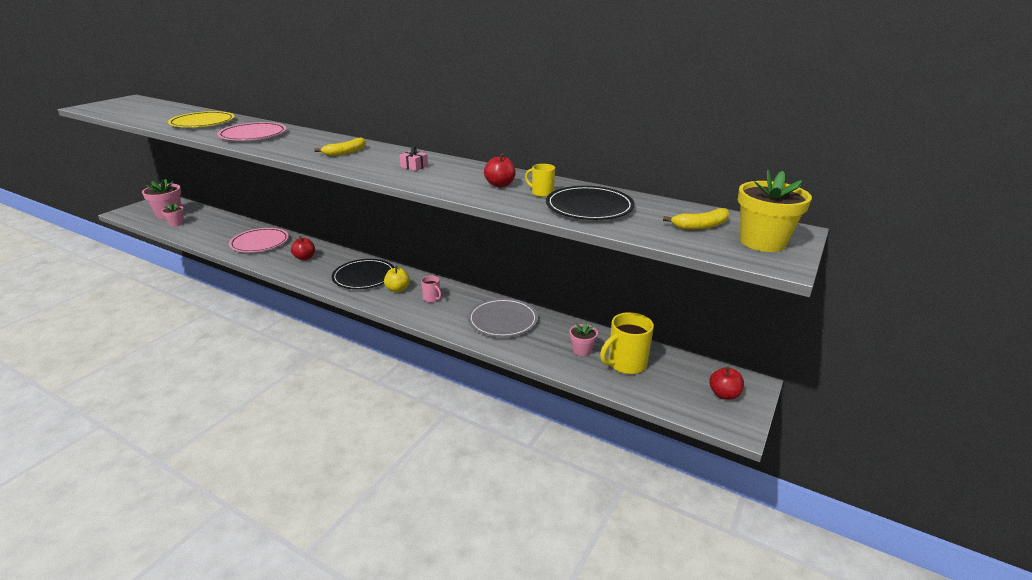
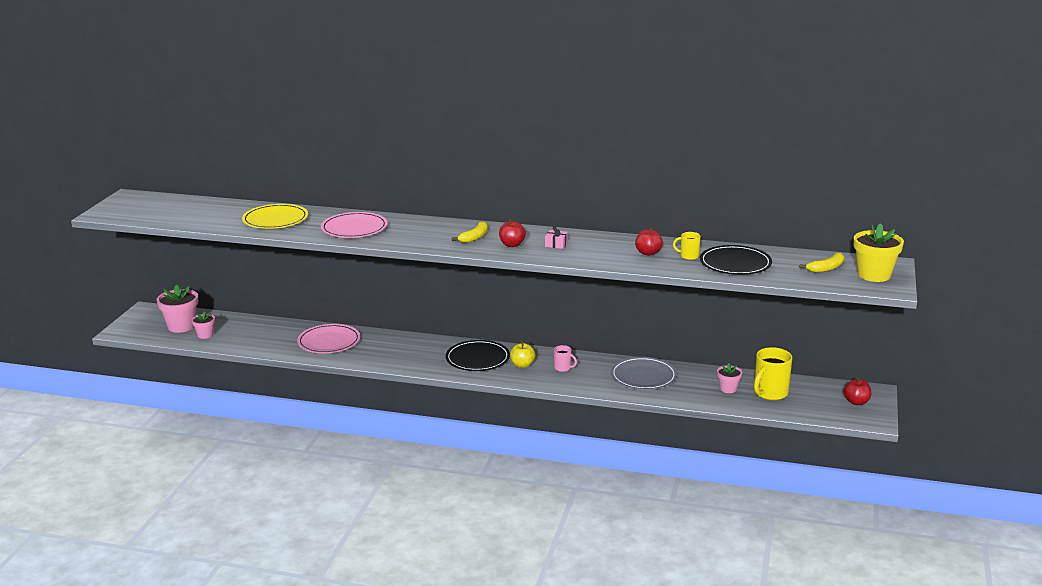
camera: 15 degrees left, 5 degrees down
(305, 258) = (396, 350): red apple -> red apple (512, 245)

